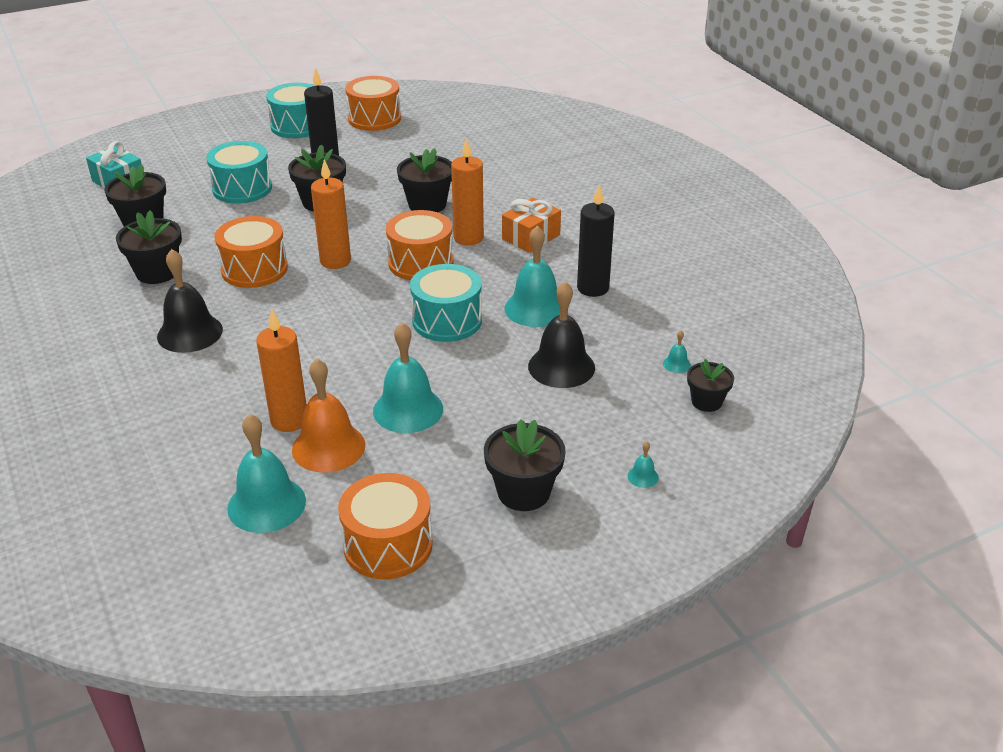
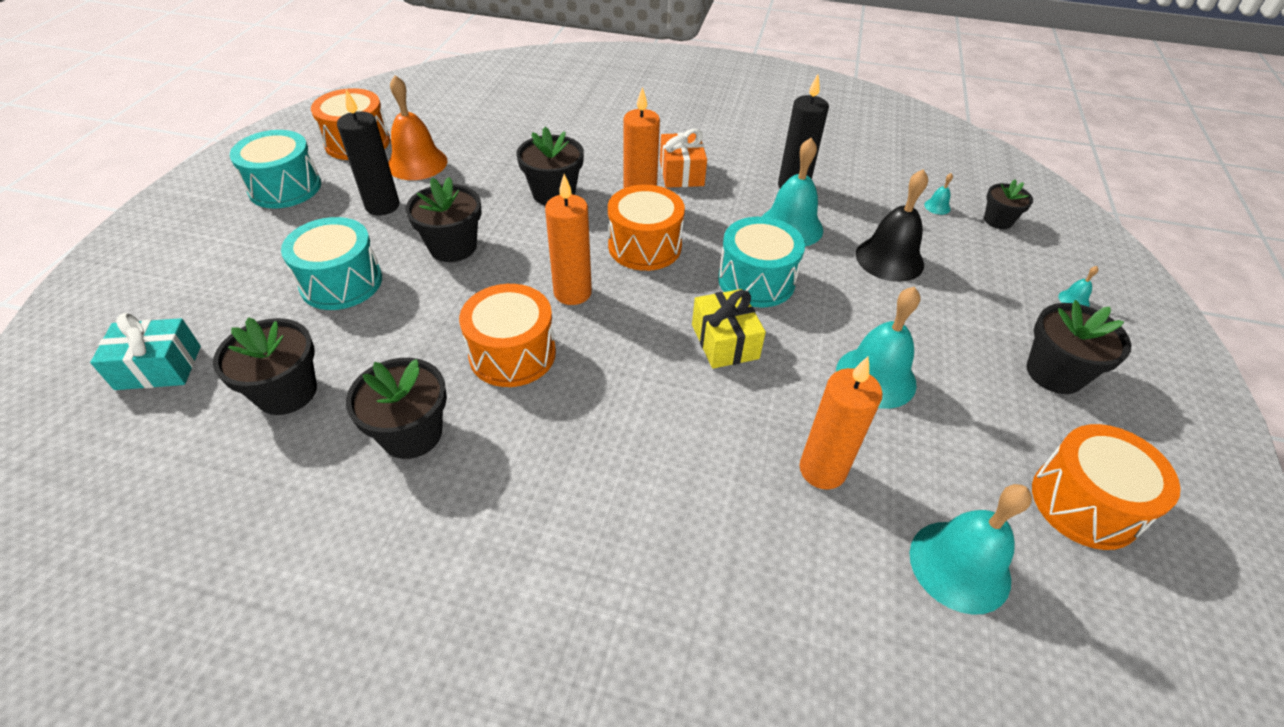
camera: 50 degrees left, 10 degrees up
(190, 333) = (574, 468): black bell -> none
(328, 447) = (893, 464): orange bell -> orange bell (417, 163)
(364, 335) = (724, 341): none -> yellow gift

